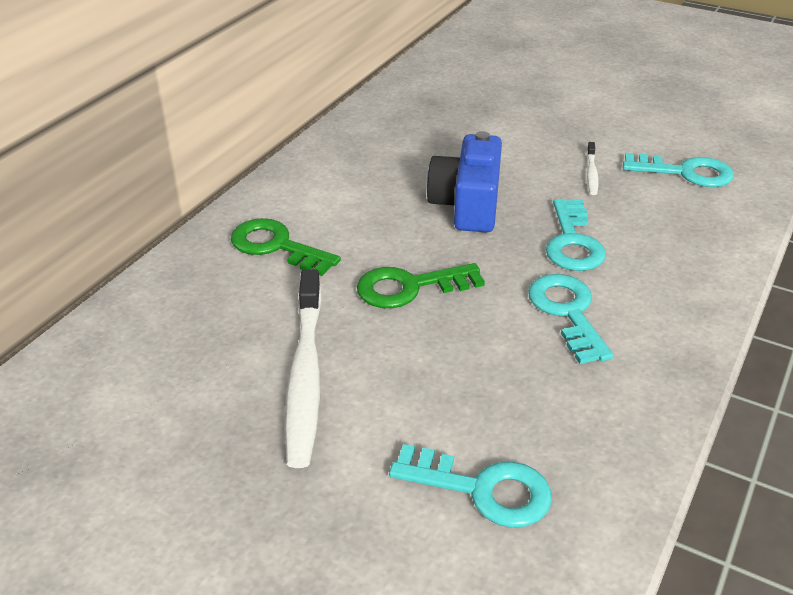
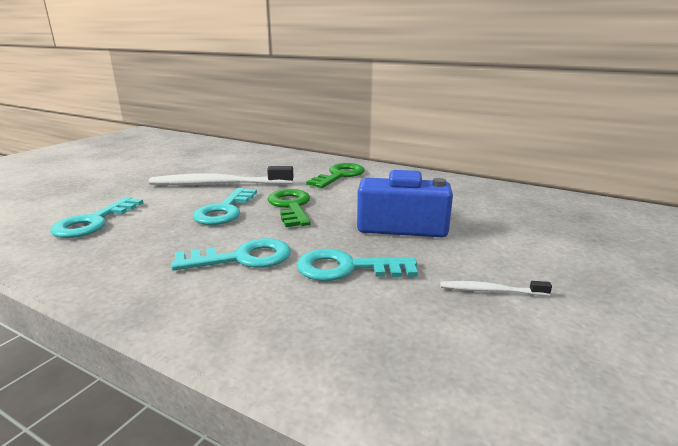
camera: 90 degrees right, 15 degrees down
(685, 173) = (539, 373): turquoise key -> turquoise key (224, 210)

